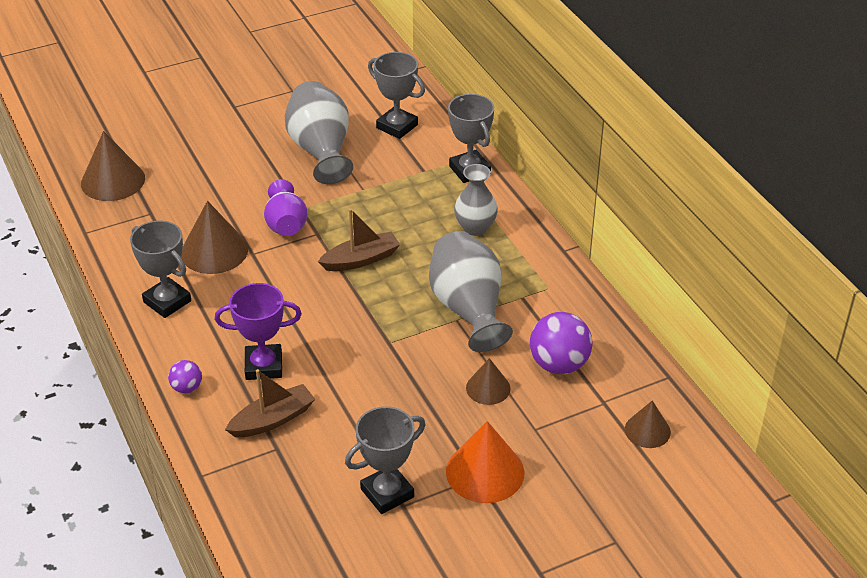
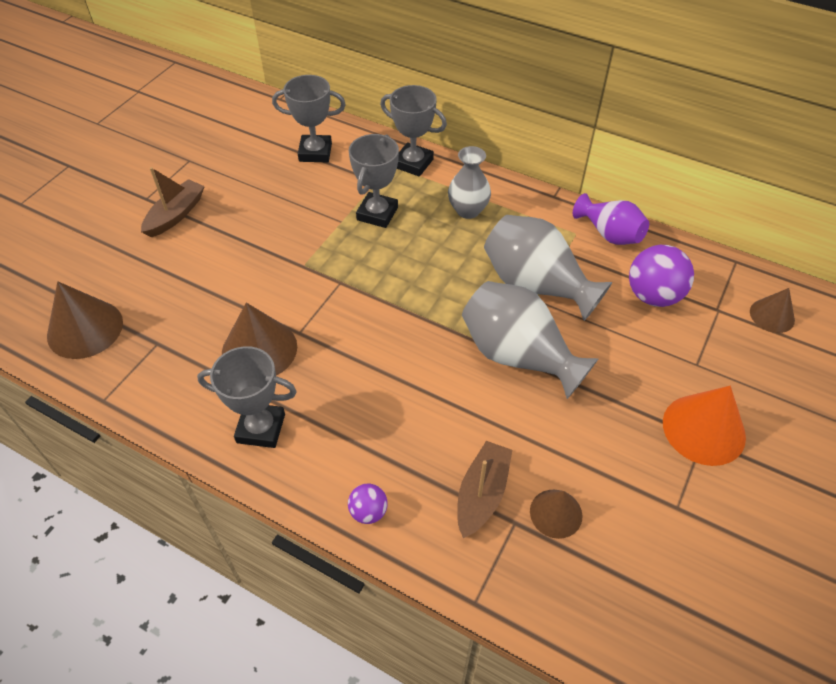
camera: 35 degrees left, 10 degrees up
(263, 366) = (419, 442): purple trophy -> none
(286, 224) = (304, 288): purple vase -> purple vase (609, 234)
(321, 151) = (269, 204): grey vase -> grey vase (518, 356)
(361, 259) = (403, 287): brown boat -> brown boat (175, 215)
(387, 493) = (653, 504): grey trophy -> grey trophy (377, 214)
(488, 388) = (624, 348): brown cone -> brown cone (556, 513)

